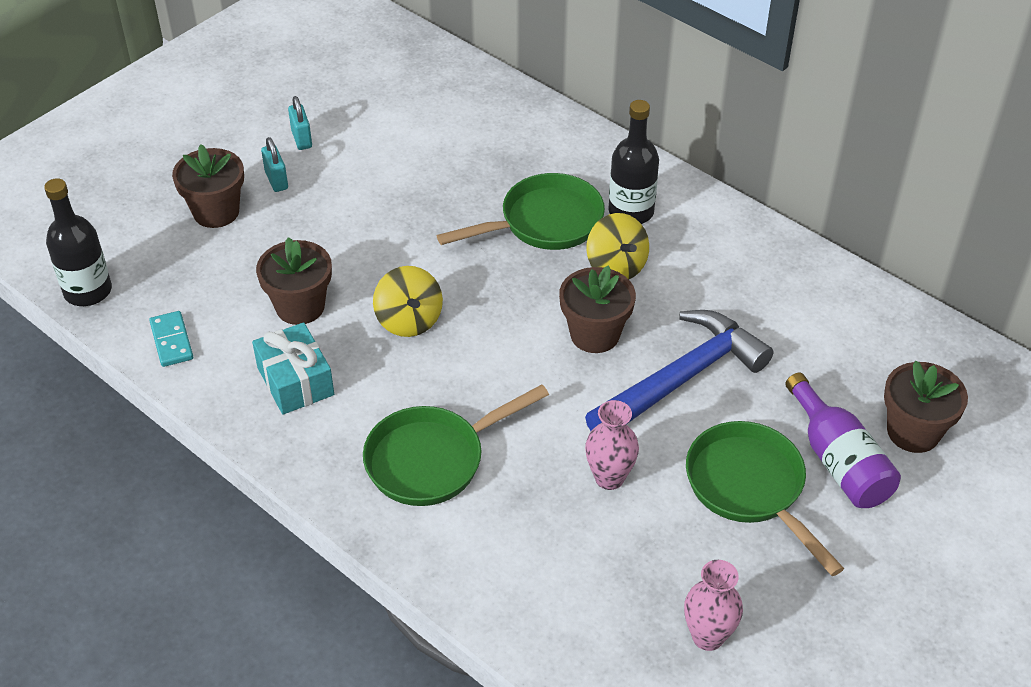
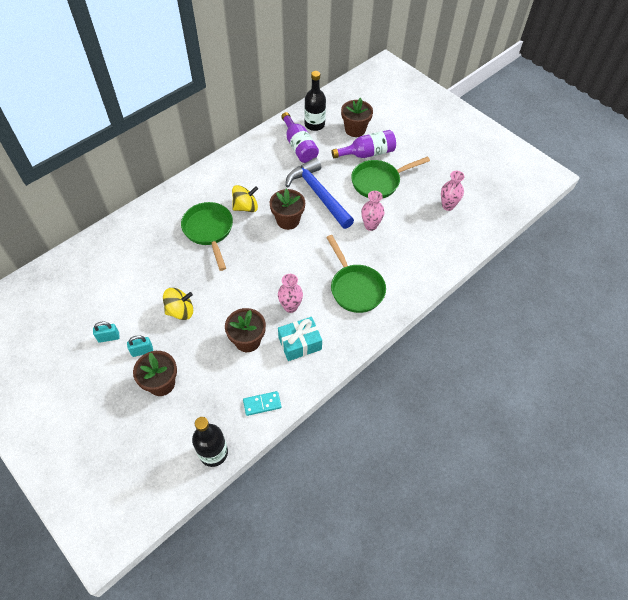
camera: 85 degrees left, 10 degrees up
(378, 359) = (290, 307): none -> pink vase
(409, 320) = (266, 292): yellow spinning top -> yellow spinning top (180, 311)
(631, 212) = (210, 197): black bottle -> black bottle (314, 124)
(818, 332) = (299, 146): none -> purple bottle

